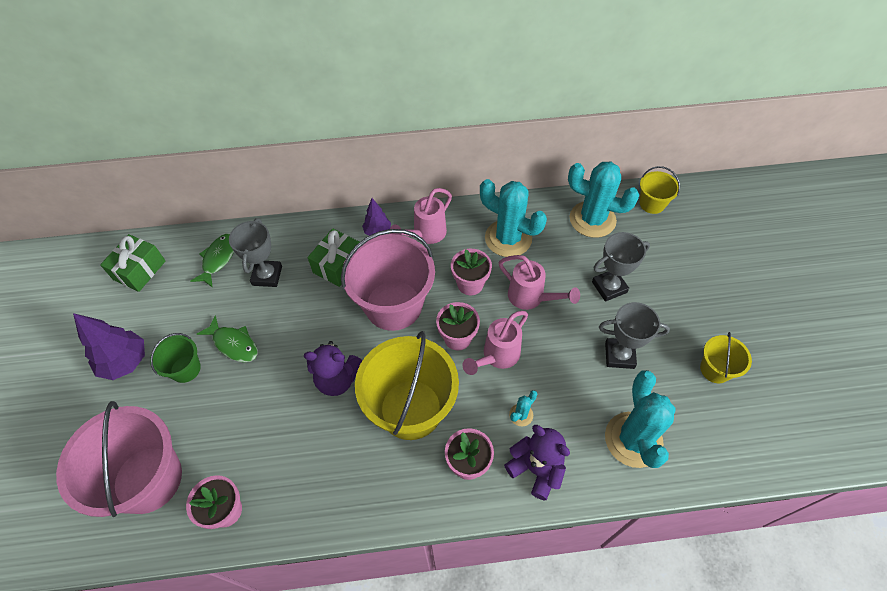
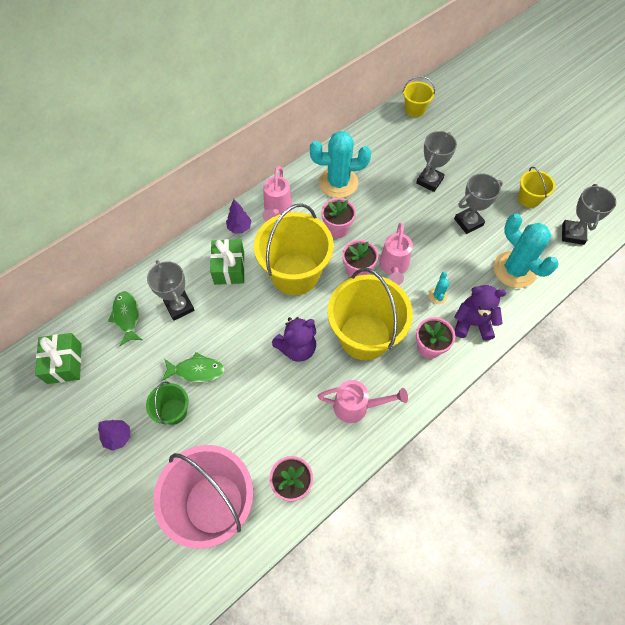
camera: 35 degrees left, 5 degrees up
(125, 362) = (118, 437): purple tree -> purple tree, size x0.60
(393, 305) = (295, 273): pink bucket -> yellow bucket
(531, 298) = (385, 216): pink watering can -> pink watering can (357, 406)
(592, 219) = (384, 140): turquoise cactus -> none
(741, 441) = (572, 234): none -> grey trophy

